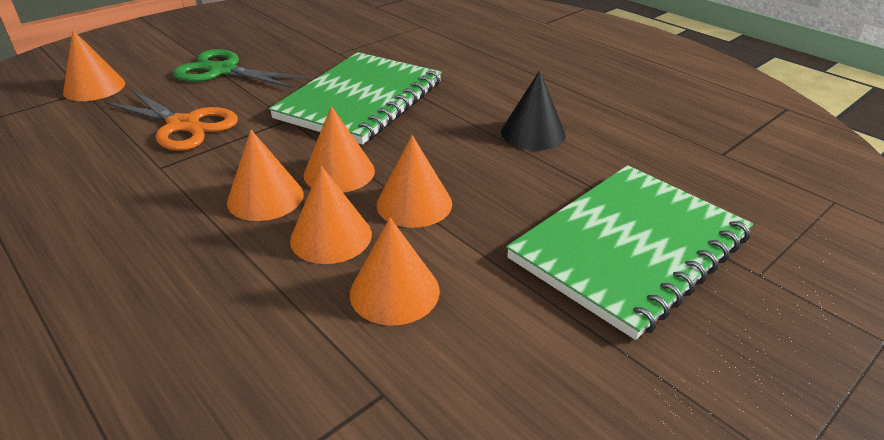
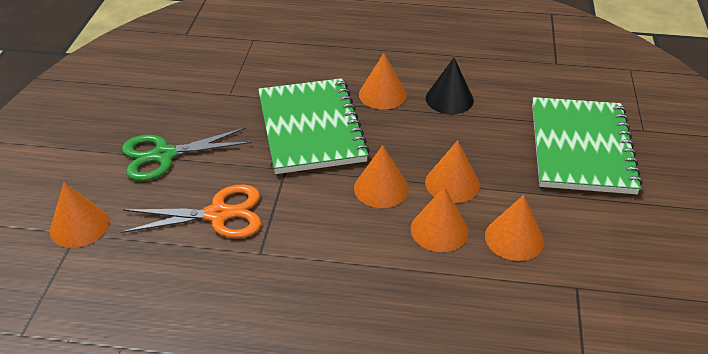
camera: 40 degrees left, 5 degrees up
(265, 198) = (365, 230): orange cone -> orange cone (382, 94)

